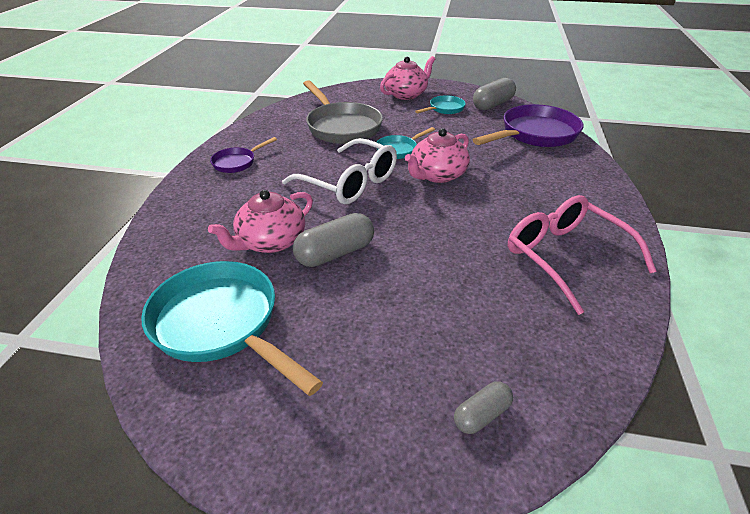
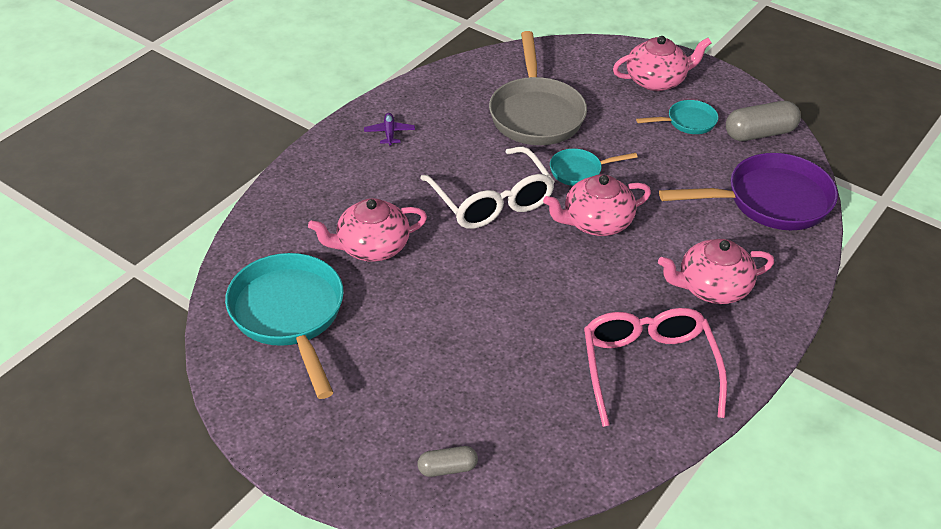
camera: 25 degrees right, 5 degrees up
(237, 162) = (389, 133): purple pan -> purple plane
(335, 253) = (424, 281): grey capsule -> none
(552, 190) = (712, 288): none -> pink teapot

